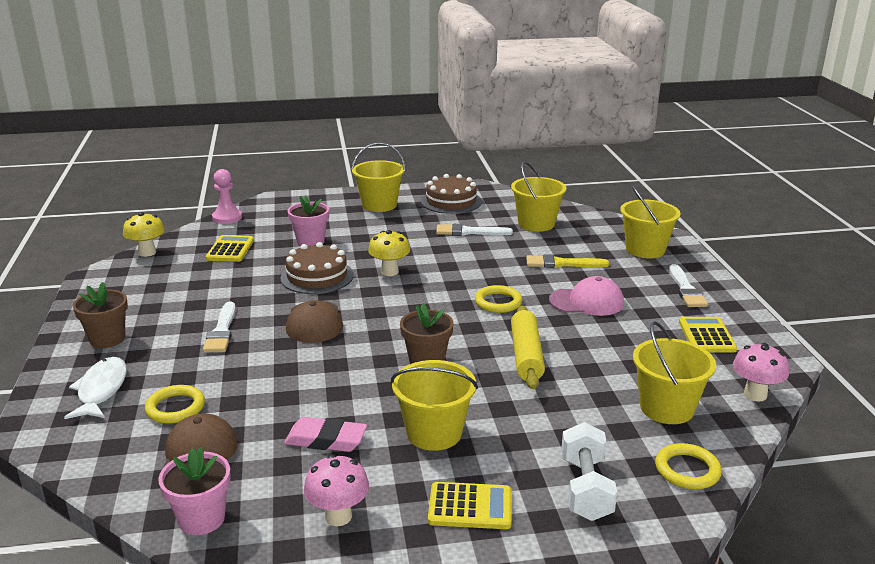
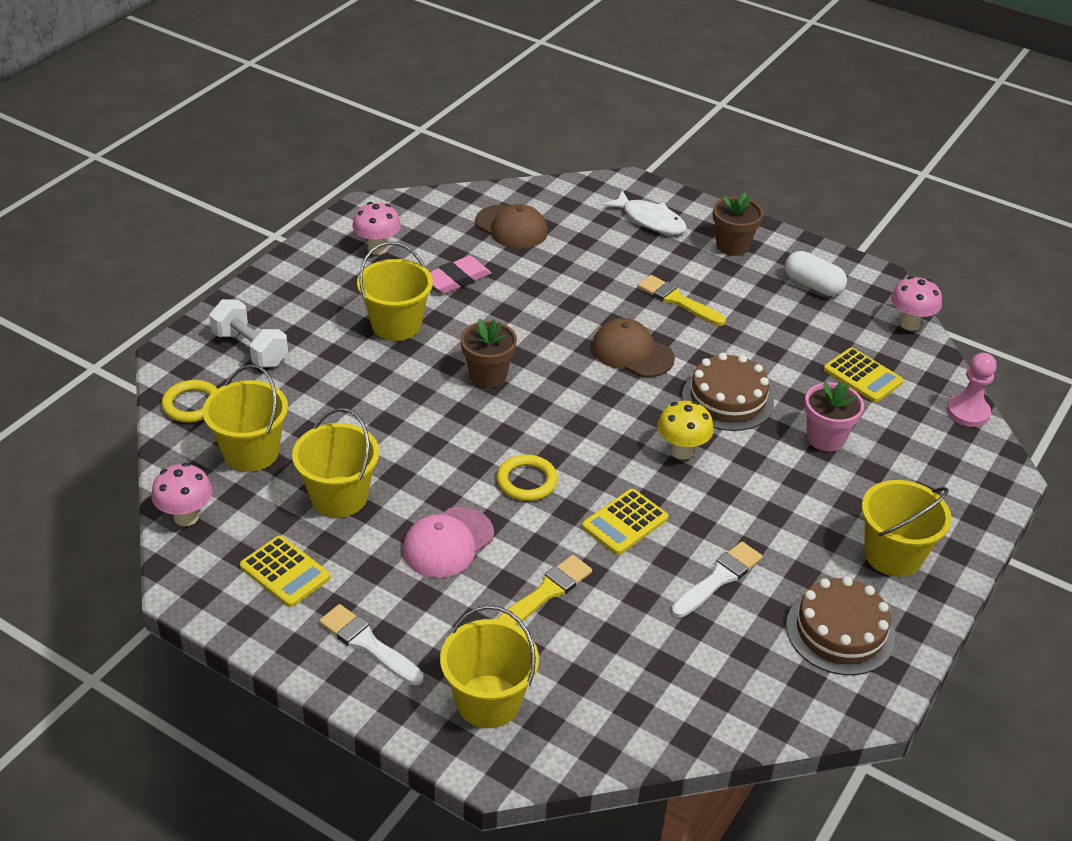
camera: 130 degrees right, 15 degrees up
(134, 293) = (813, 285): none -> white capsule
(147, 253) = (910, 324): yellow mushroom -> pink mushroom
(175, 408) = (583, 239): yellow ring -> none
(202, 519) = (446, 206): pink flower pot -> none
(221, 331) = (677, 300): white brush -> yellow brush
(470, 507) = (310, 296): yellow calculator -> yellow calculator (624, 522)
(526, 355) = (420, 433): yellow rolling pin -> none
(536, 224) = (676, 660): yellow bucket -> yellow bucket (339, 497)

